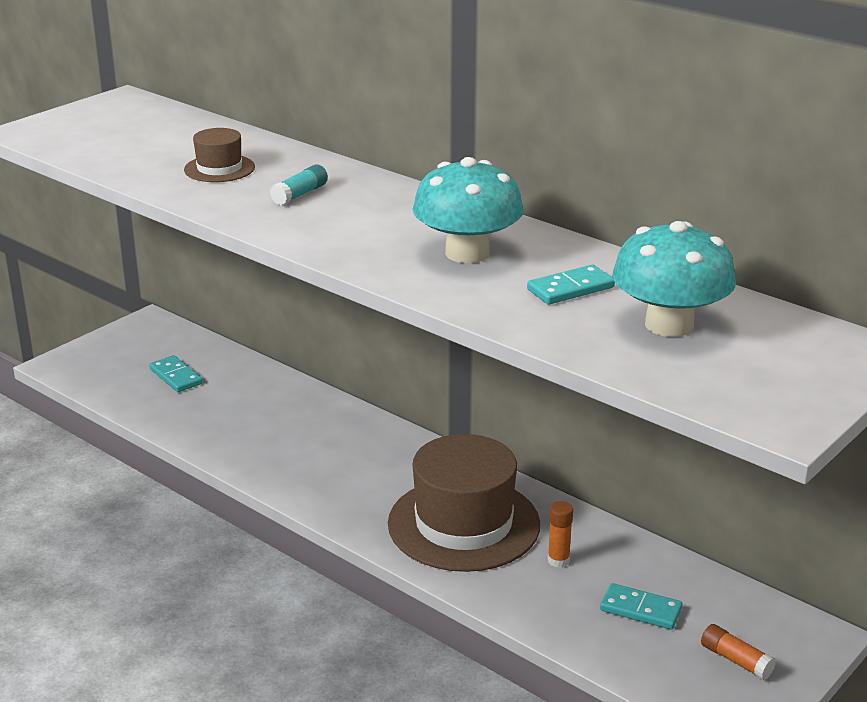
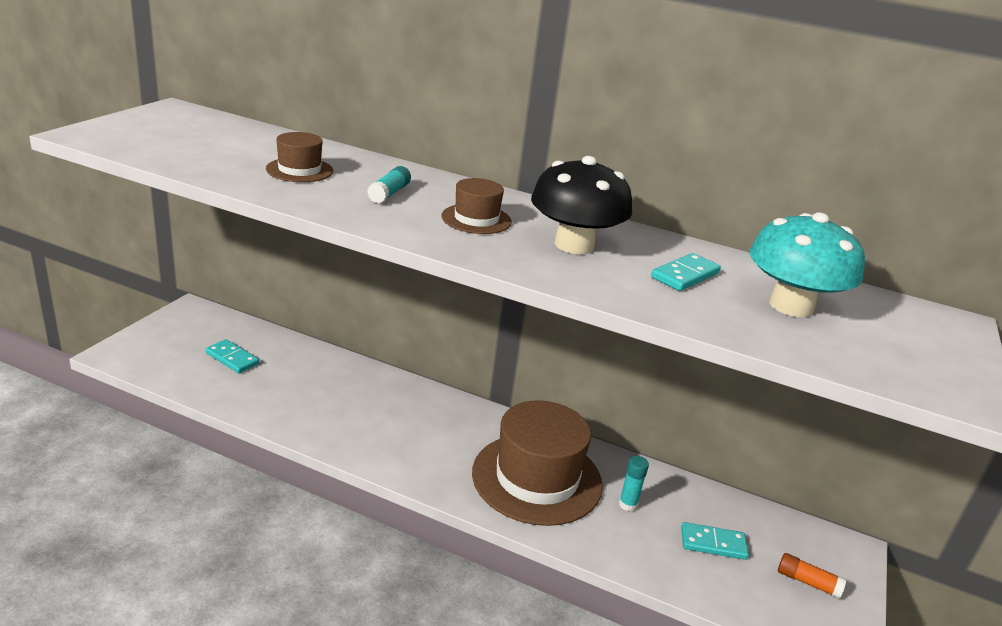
camera: 20 degrees left, 0 degrees up
(377, 223) = (476, 219): none -> brown hat
(467, 253) = (574, 245): turquoise mushroom -> black mushroom
(558, 560) = (628, 504): orange glue stick -> turquoise glue stick

